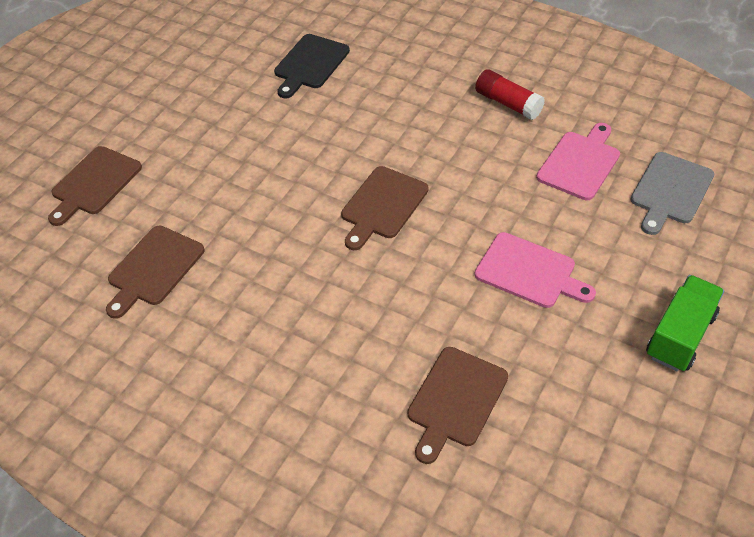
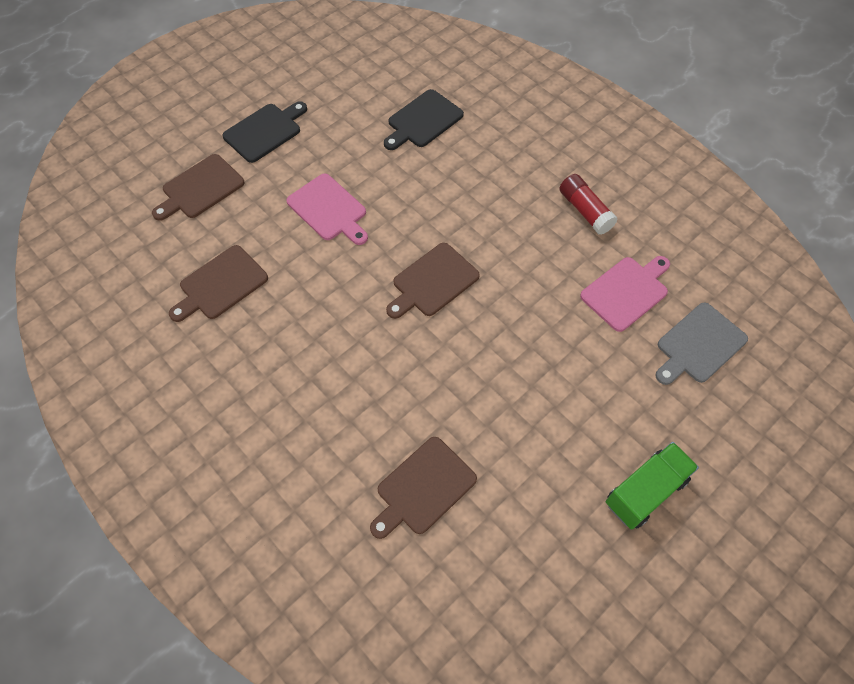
camera: 15 degrees right, 10 degrees up
(145, 113) = (265, 131): none -> black cutting board
(529, 272) = (536, 386): pink cutting board -> pink cutting board (329, 209)

